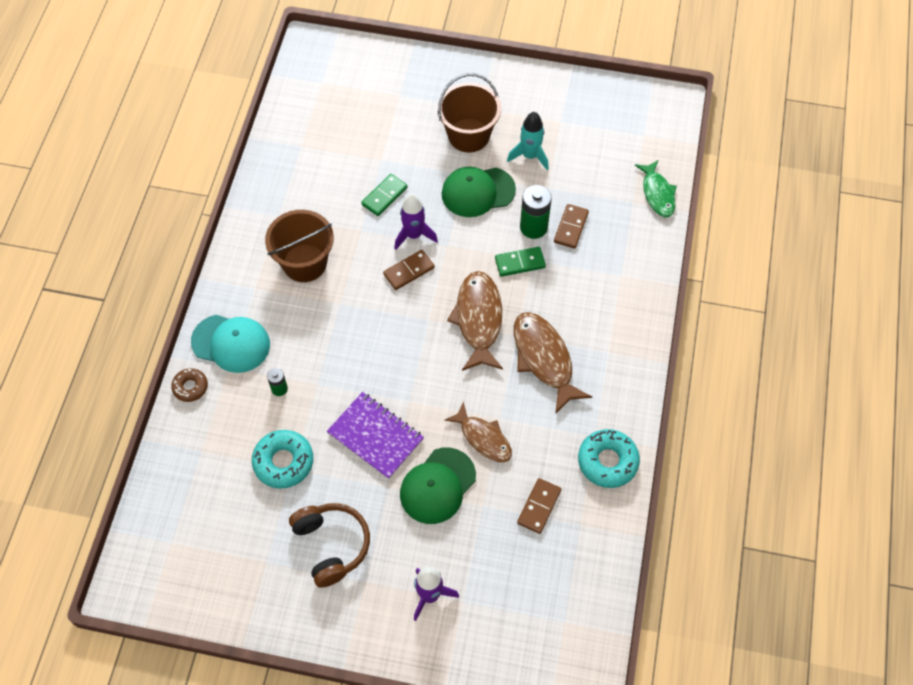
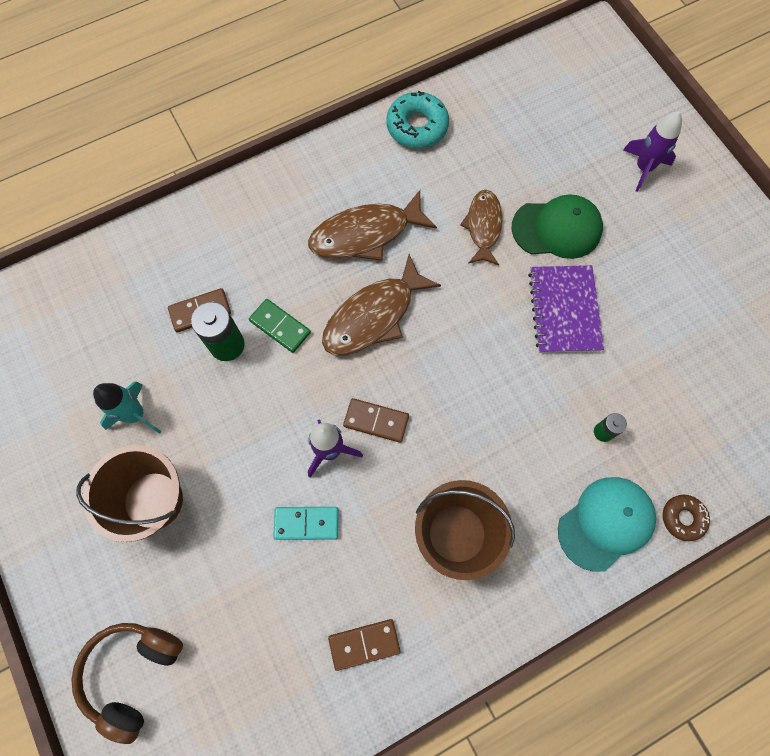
camera: 130 degrees left, 10 degrees up
(231, 343) = (606, 523): turquoise cap -> turquoise cap turned 75 degrees clockwise
(283, 462) = (660, 365): turquoise donut -> none
(331, 545) = (683, 266): brown headphones -> brown headphones (132, 673)
(384, 196) = (306, 523): green domino -> turquoise domino
(478, 192) = (224, 431): green cap -> none
(539, 506) = (501, 146): brown domino -> brown domino (364, 644)
(544, 359) = (365, 234): brown fish -> brown fish turned 45 degrees clockwise
(657, 193) = (97, 264): green fish -> none

